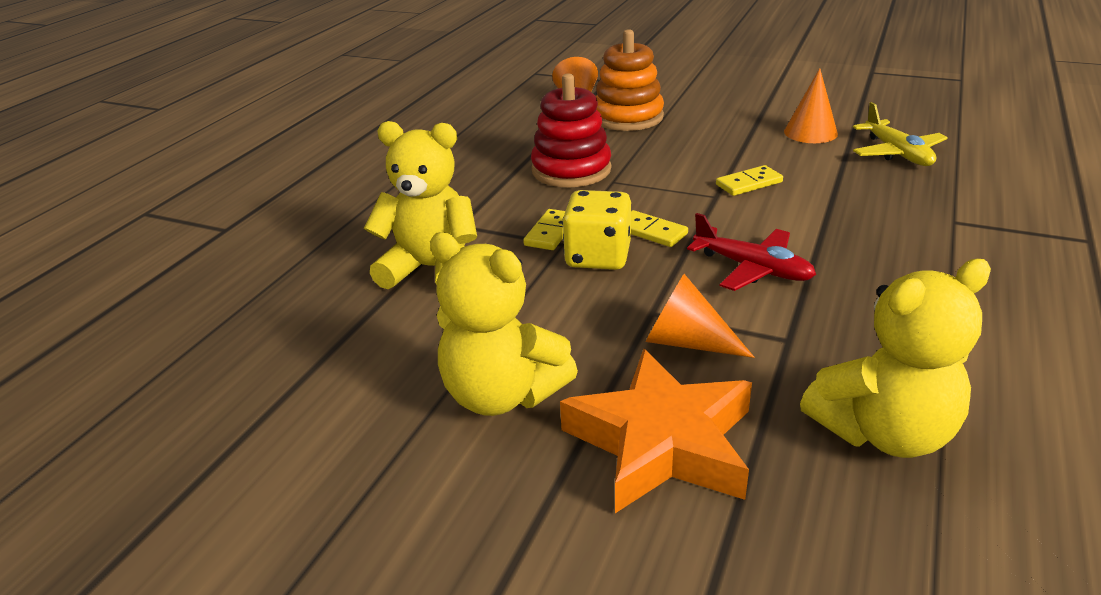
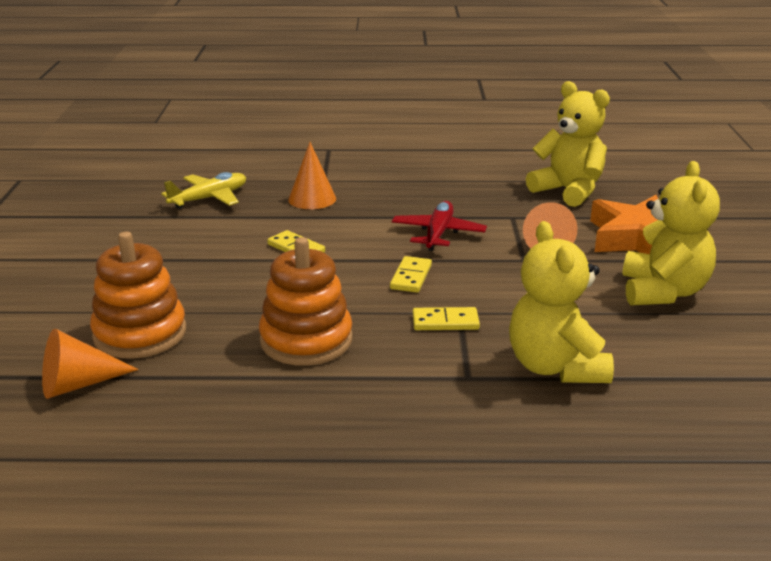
camera: 115 degrees left, 5 degrees down
(571, 170) = (306, 340): red stacking toy -> orange stacking toy
(598, 256) = (468, 292): yellow dice -> none
(810, 132) = (169, 232): orange cone -> orange cone (312, 199)

